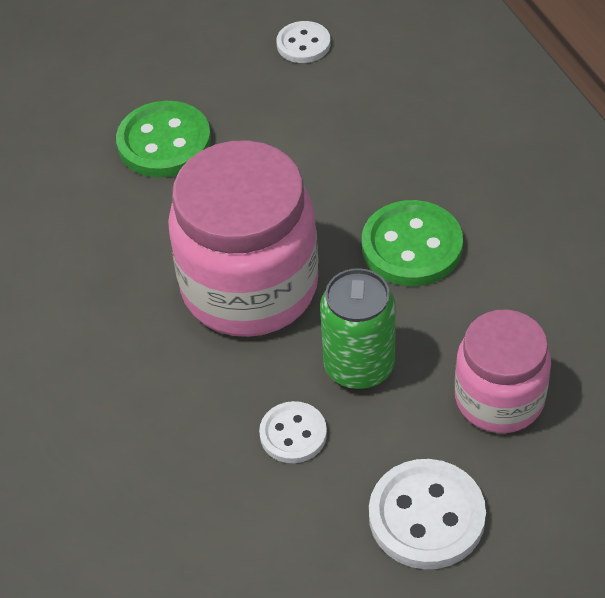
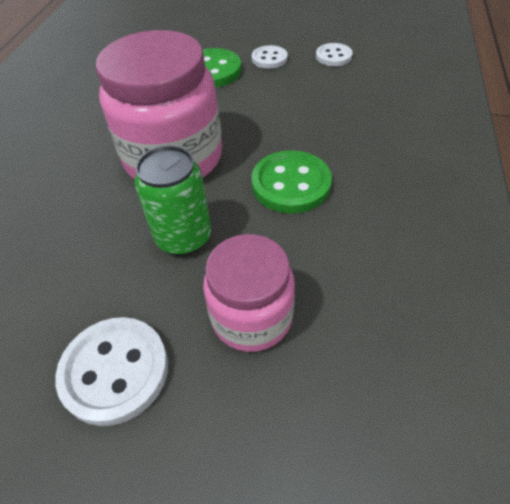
camera: 35 degrees right, 0 degrees up
(293, 434) = (101, 255): white button -> white button (269, 59)

